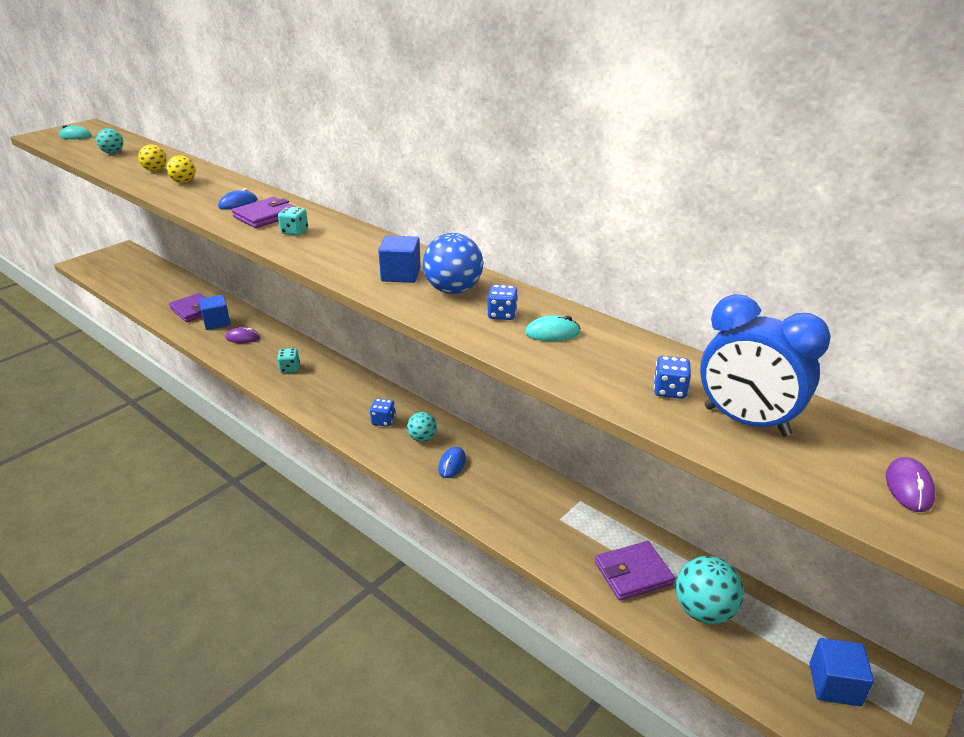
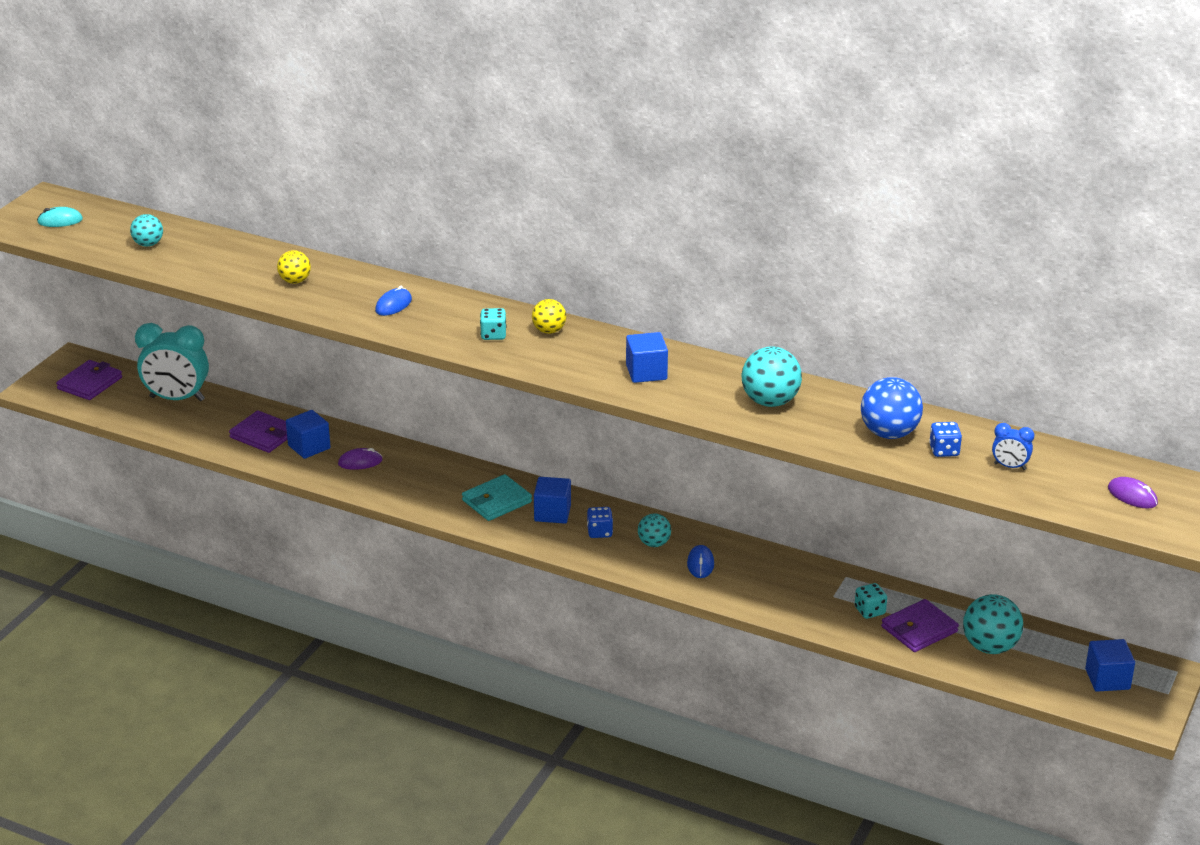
camera: 15 degrees left, 0 degrees up
(155, 170) = (238, 267): yellow ball -> yellow ball (549, 331)
(160, 280) = (177, 399): none -> turquoise clock
(265, 216) = (442, 318): purple wallet -> purple wallet (90, 383)
(290, 368) = (449, 491): turquoise dice -> turquoise dice (869, 611)
(319, 382) = (496, 501): none -> turquoise wallet
(355, 399) = (552, 513): none -> blue cube
(453, 290) = (709, 382): blue ball -> blue ball (889, 433)
(502, 314) = (770, 401): blue dice -> turquoise ball
(552, 333) = (825, 413): turquoise mouse -> none
(746, 421) = (1010, 466): blue clock -> blue clock, size x0.46
(908, 487) = (1132, 496): purple mouse -> purple mouse turned 45 degrees counterclockwise

